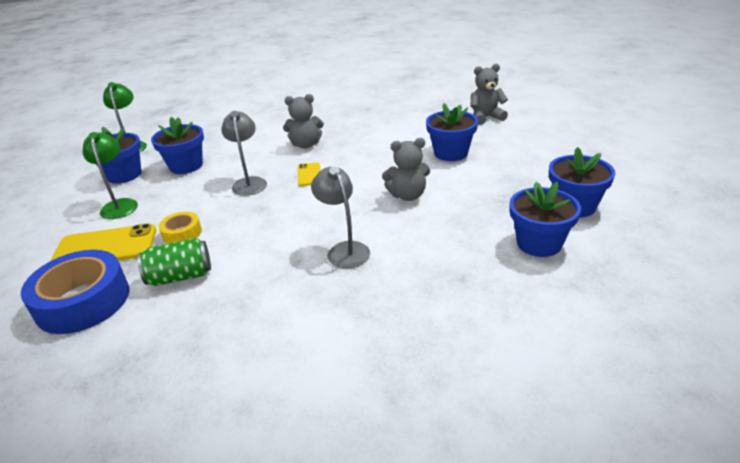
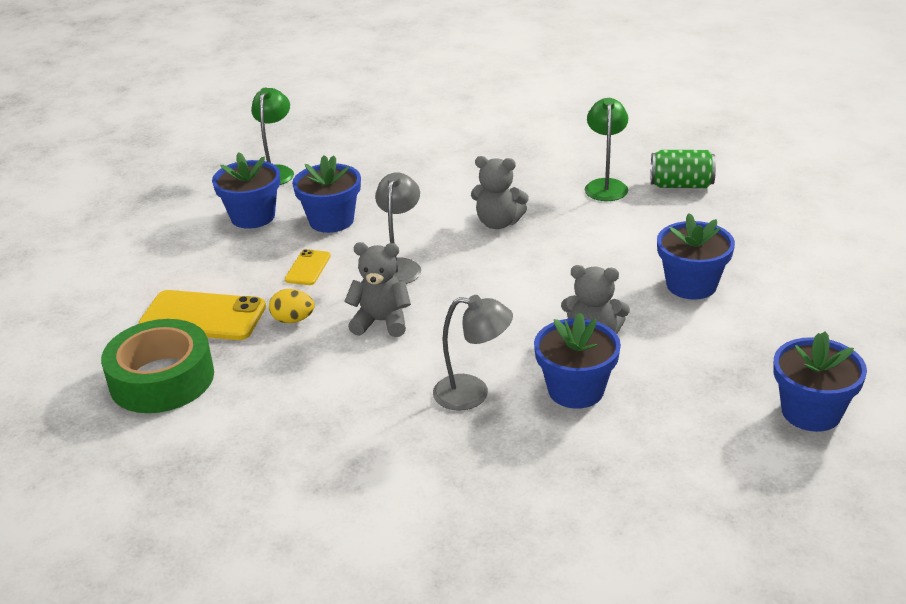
camera: 20 degrees right, 0 degrees up
(83, 301) = (162, 379): blue tape -> green tape
(120, 205) = (235, 261): green lamp -> green lamp (605, 185)
(180, 276) = (272, 377): green can -> green can (681, 185)
(182, 233) = (293, 320): yellow tape -> yellow egg
(309, 174) = (481, 273): yellow phone -> yellow phone (308, 268)
(344, 250) = (473, 393): grey lamp -> grey lamp turned 105 degrees clockwise
(486, 117) = (782, 235): grey teddy bear -> grey teddy bear (381, 322)
(539, 243) = (723, 451): blue flower pot -> blue flower pot (576, 390)

